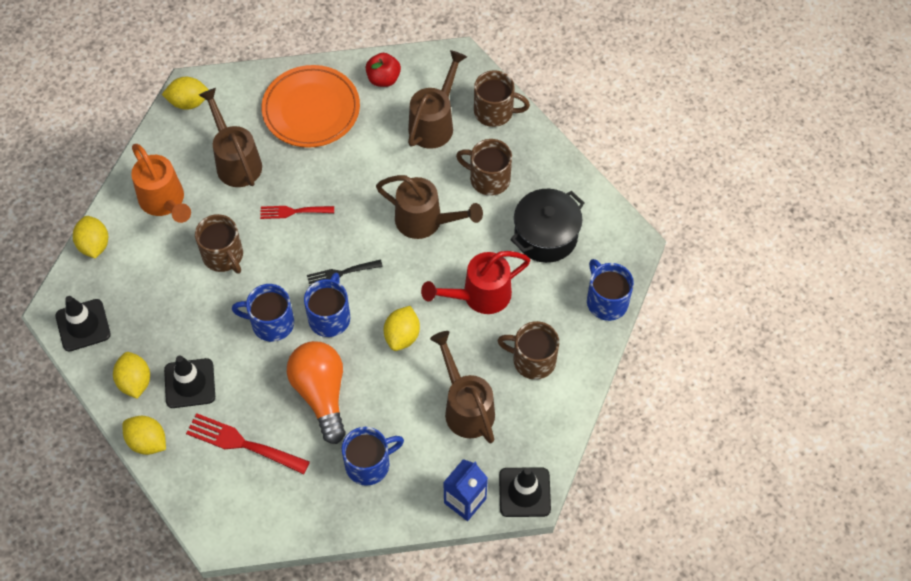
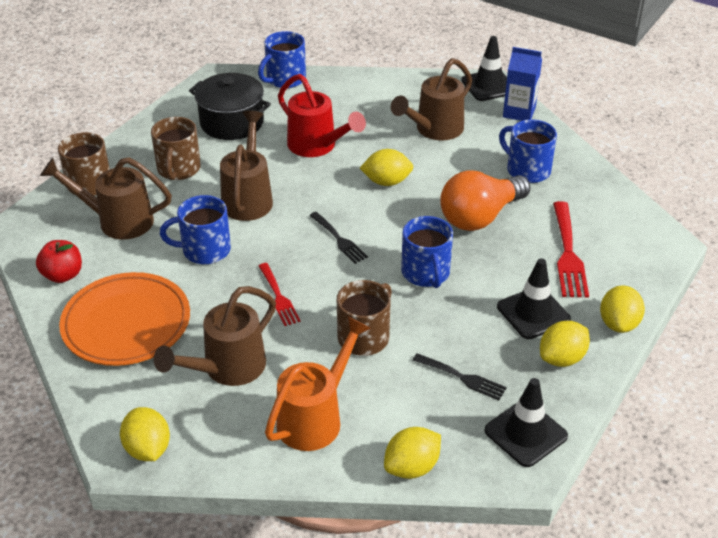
camera: 110 degrees left, 20 degrees down
(152, 306) = (462, 377): none -> black fork
(330, 317) = (394, 233): blue mug -> blue mug (204, 250)
(532, 360) = (366, 105): brown mug -> none

